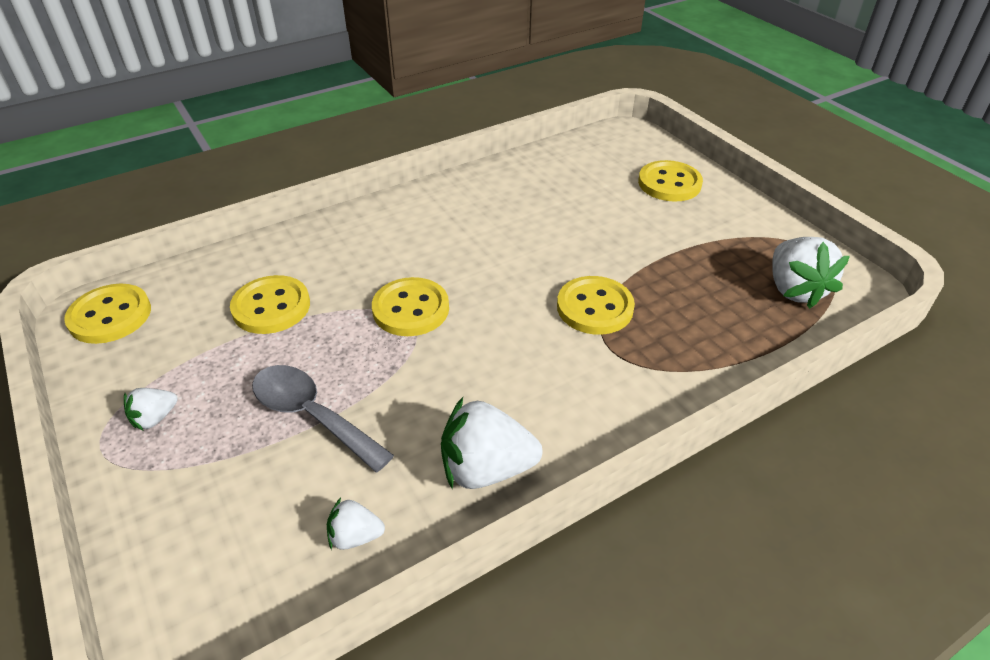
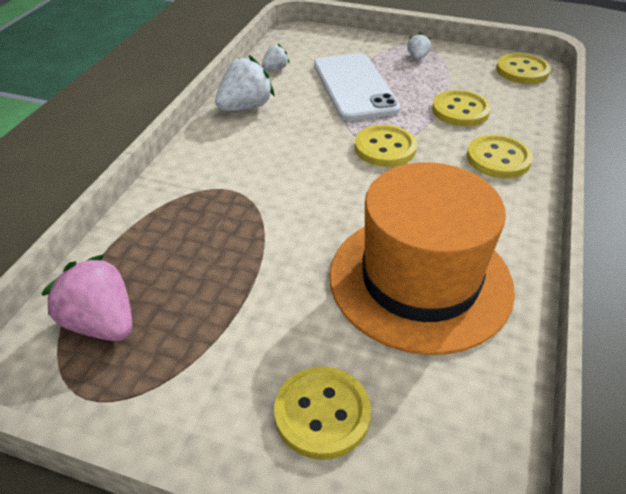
camera: 140 degrees right, 0 degrees up
(312, 415) = (354, 87): grey spoon -> white phone
(535, 206) = (420, 280): none -> orange hat
(594, 307) = (267, 211): yellow button -> yellow button (498, 159)
(794, 290) = (101, 323): white strawberry -> pink strawberry

